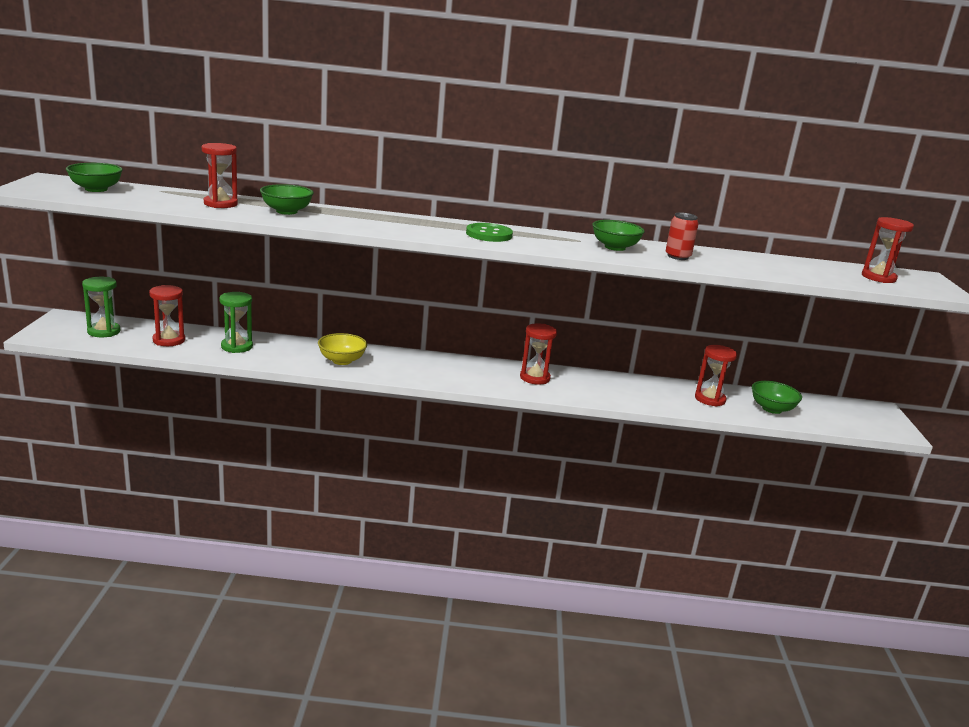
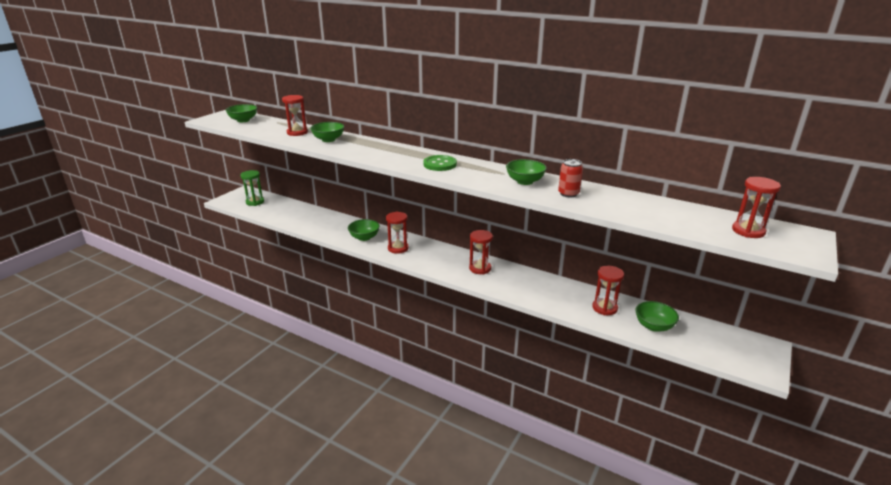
camera: 30 degrees right, 5 degrees up
(169, 340) = (282, 211): red hourglass -> red hourglass (398, 248)
(237, 346) = (313, 220): green hourglass -> none
(342, 361) = (364, 237): yellow bowl -> green bowl

